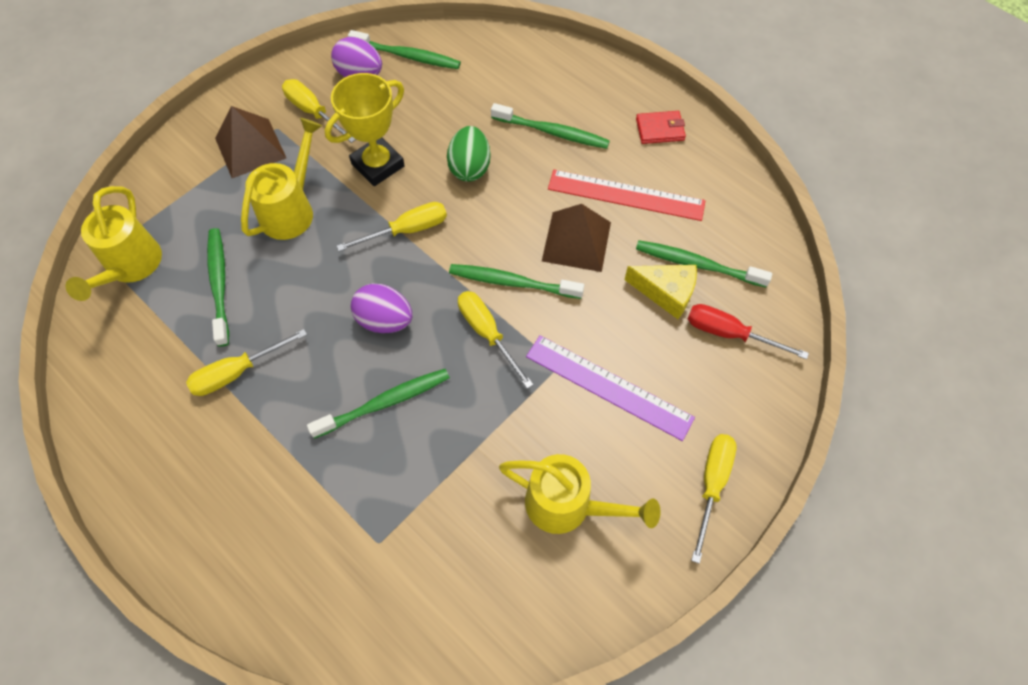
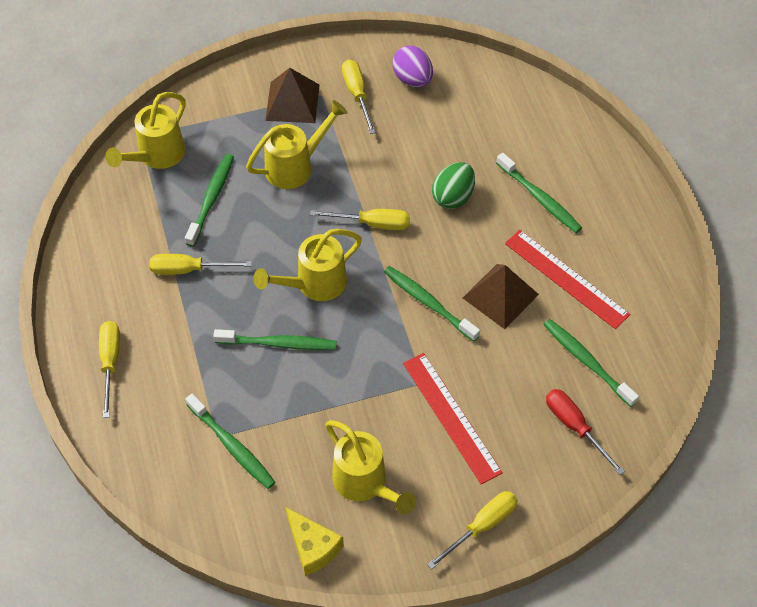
camera: 30 degrees right, 5 degrees down
(378, 165) = (381, 161): yellow trophy -> none
(385, 320) = (314, 284): purple egg -> yellow watering can
(407, 56) = (461, 80): green toothbrush -> green toothbrush (232, 446)
(487, 333) = (385, 332): yellow screwdriver -> yellow screwdriver (110, 362)
(608, 387) = (451, 417): purple ruler -> red ruler
(660, 129) = (633, 238): red wallet -> none
(666, 293) = (545, 370): yellow cheese -> yellow cheese (313, 547)

